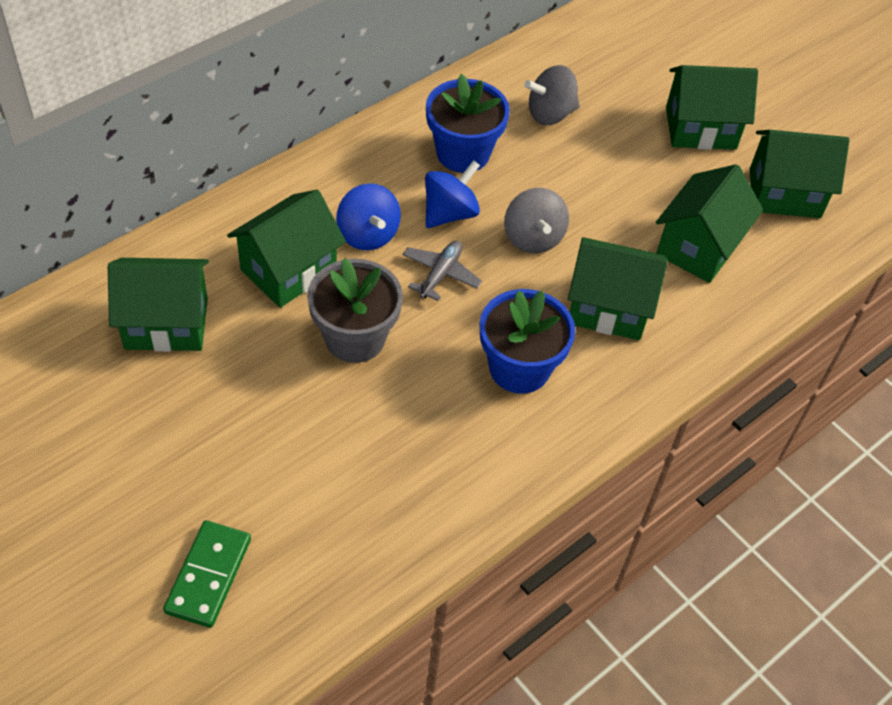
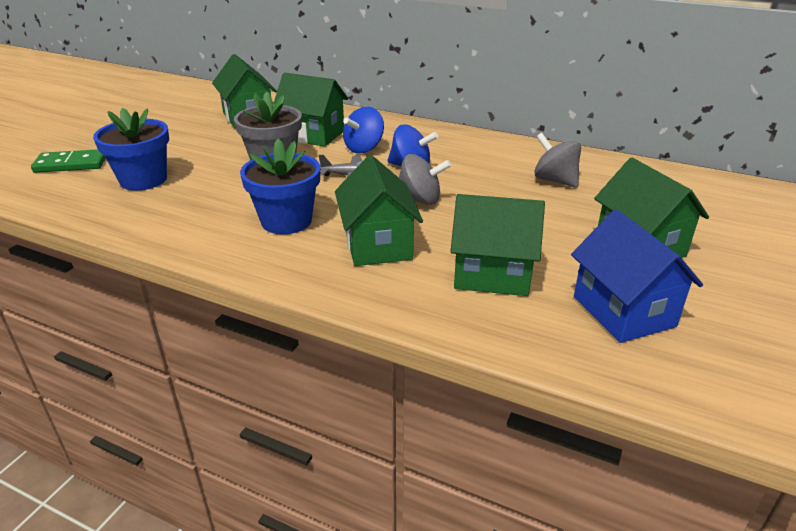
camera: 70 degrees right, 20 degrees down
(463, 153) = (472, 160): blue flower pot -> blue flower pot (143, 180)
(533, 238) = (419, 200): grey spinning top -> grey spinning top turned 135 degrees counterclockwise
(784, 193) = (623, 311): green house -> blue house

